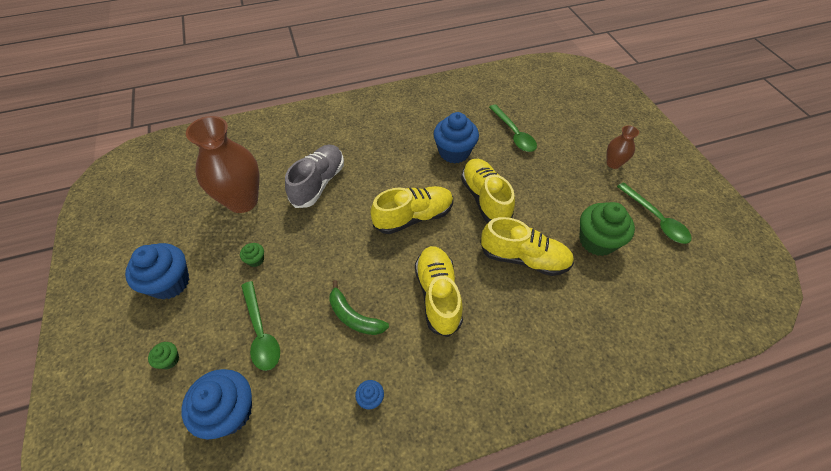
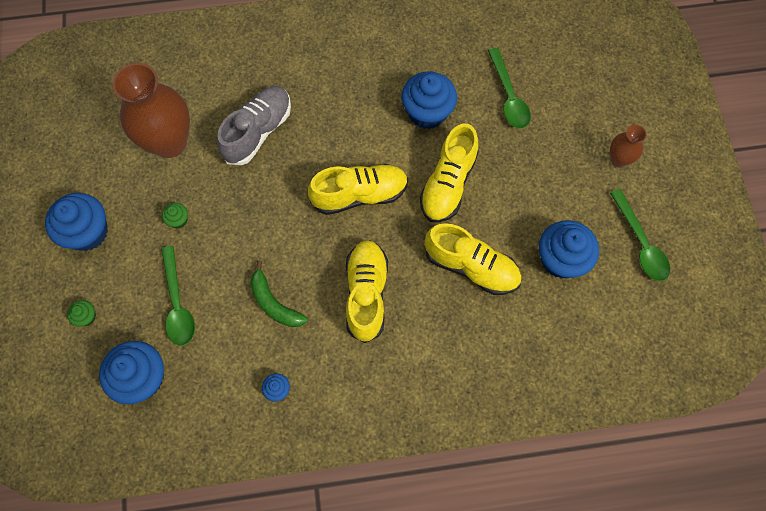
camera: 10 degrees right, 15 degrees up
(485, 199) = (448, 184): yellow shoe -> yellow shoe turned 150 degrees counterclockwise
(597, 241) = (561, 259): green cupcake -> blue cupcake

